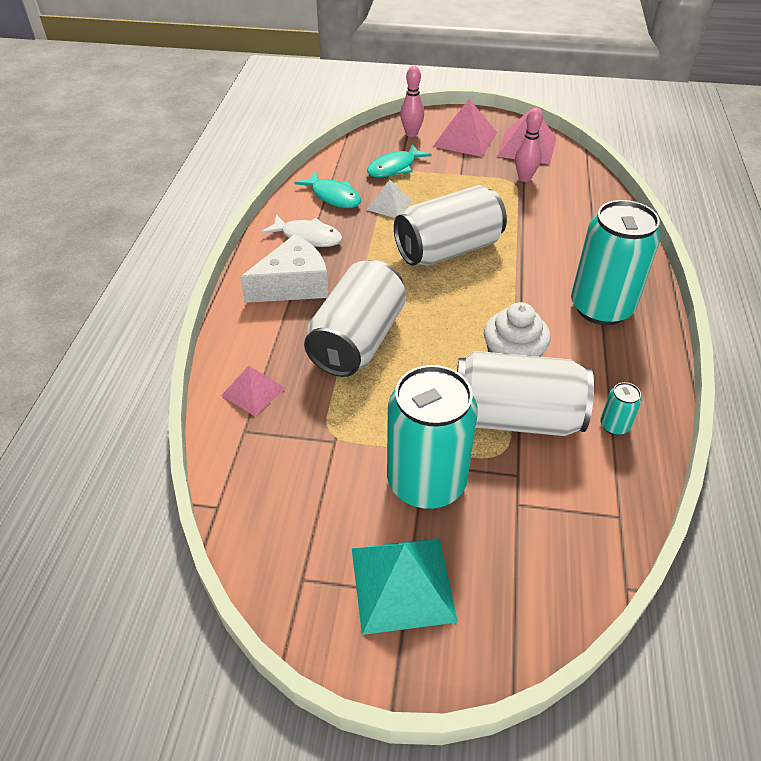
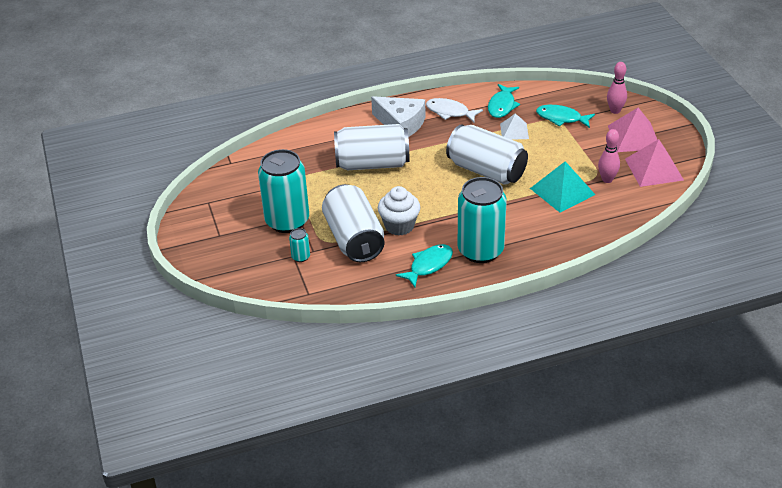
camera: 65 degrees right, 5 degrees down
(253, 391) = (308, 144): pink pyramid -> none
(308, 237) = (450, 112): white fish -> white fish turned 120 degrees clockwise
(403, 584) = (223, 232): turquoise pyramid -> turquoise pyramid (562, 191)
(610, 363) = (428, 265): none -> turquoise fish
(614, 426) = (374, 278): turquoise can -> turquoise can (301, 257)

